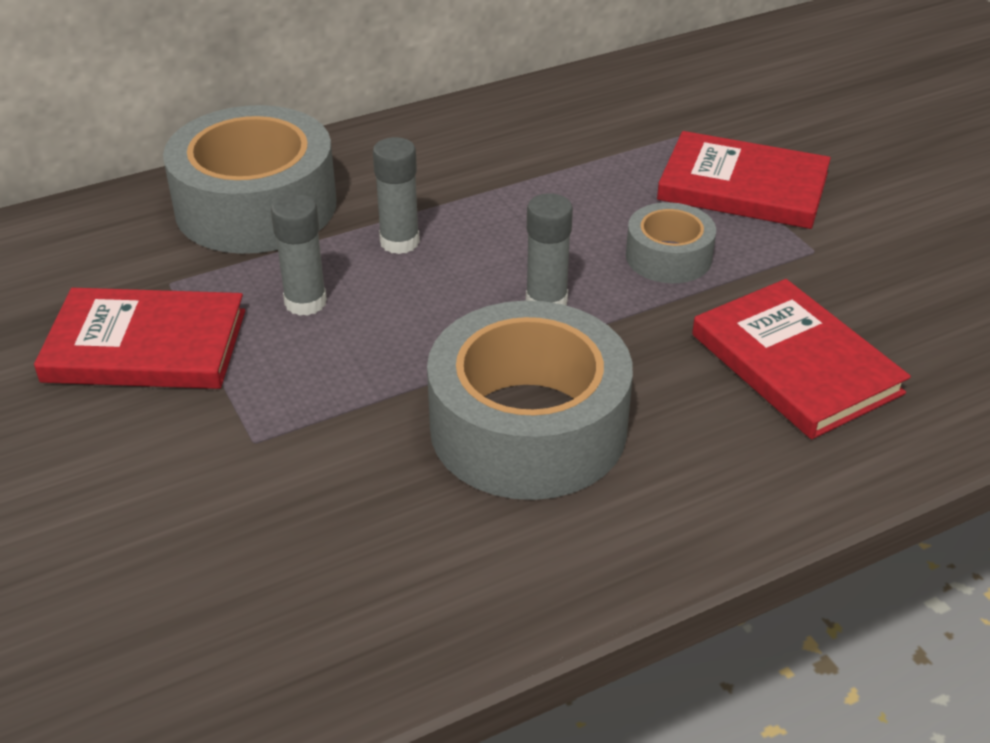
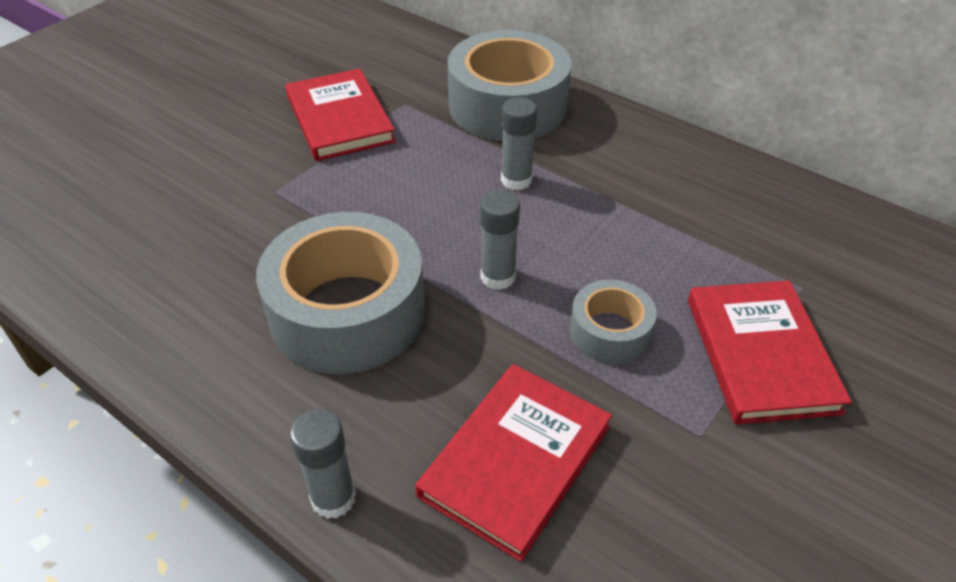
camera: 65 degrees right, 5 degrees up
(305, 302) = (420, 163): grey glue stick -> grey glue stick (333, 498)

